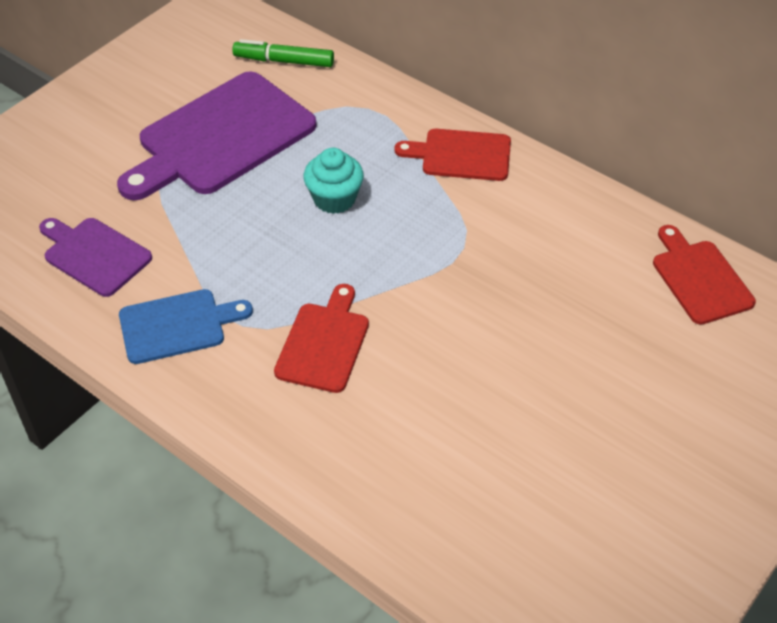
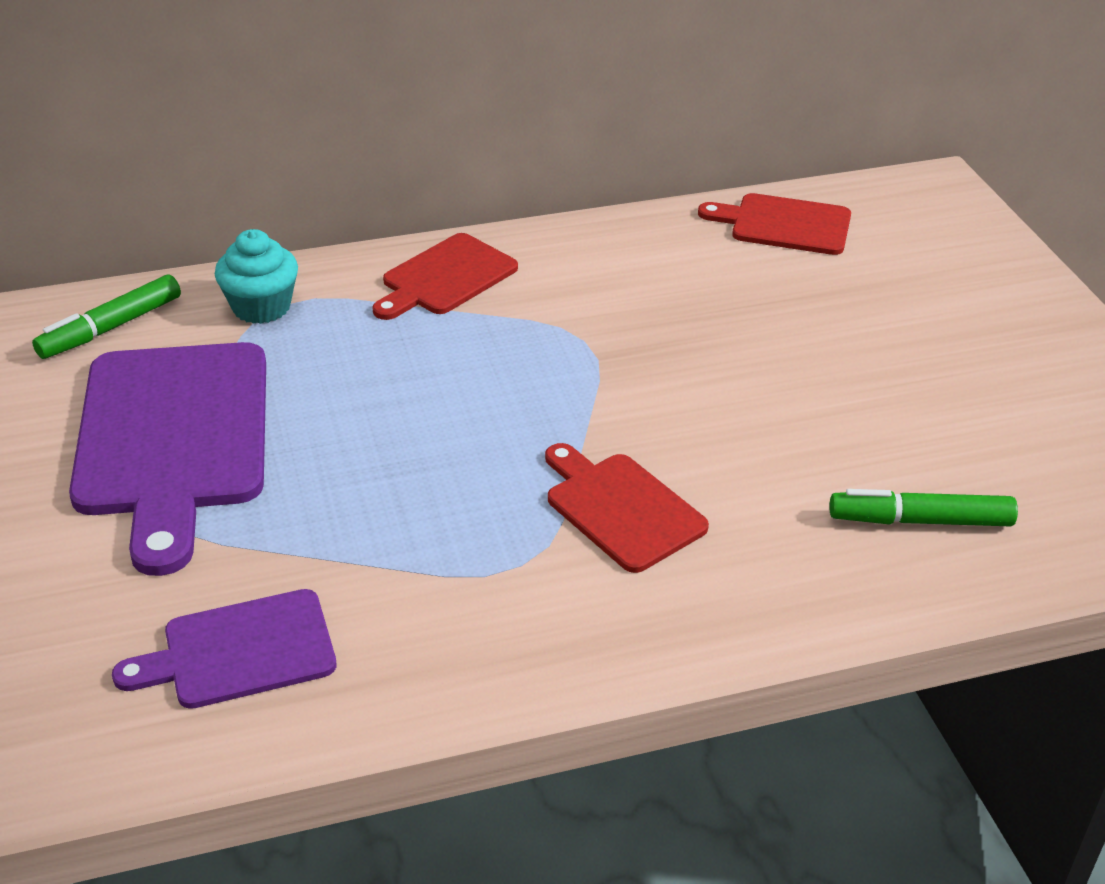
camera: 55 degrees left, 10 degrees down
(177, 325) = (461, 623): blue cutting board -> none
(334, 199) = (399, 396): turquoise cupcake -> turquoise cupcake (261, 307)
(440, 494) = (920, 521): none -> green marker

